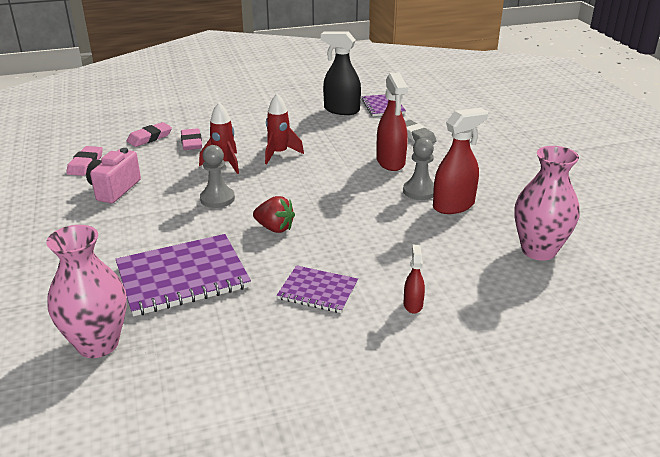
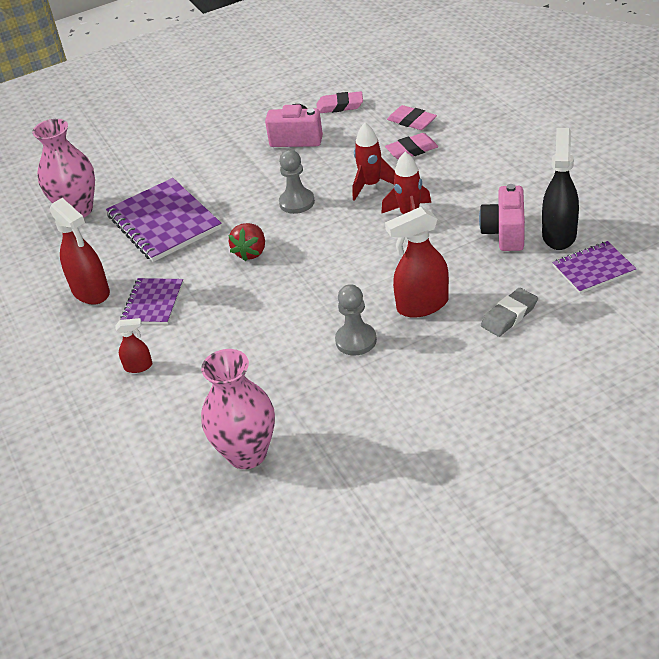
camera: 85 degrees right, 10 degrees up
(327, 125) = (505, 233): none -> pink camera
(454, 205) = (330, 373): red spray bottle -> red spray bottle (91, 292)

